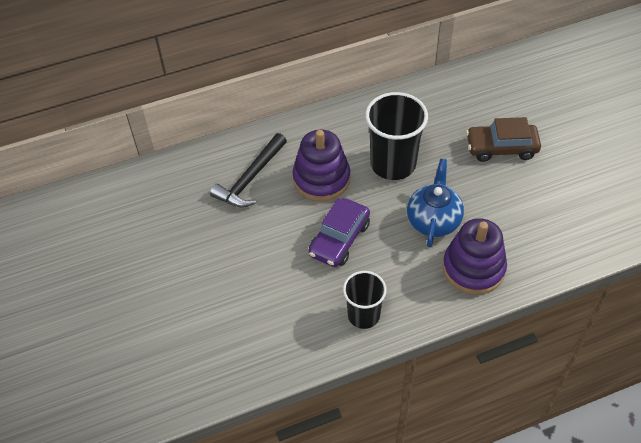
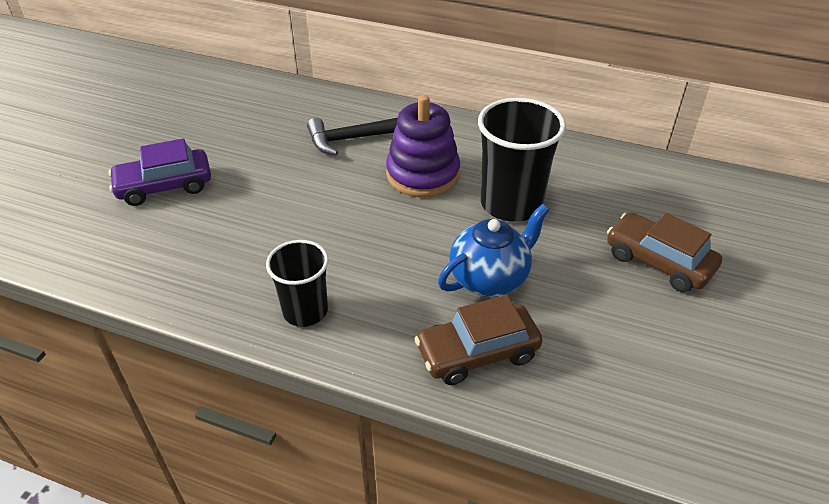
camera: 40 degrees right, 10 degrees down
(339, 239) = (372, 231): purple car -> purple car (164, 186)
(473, 268) = (477, 353): purple stacking toy -> brown car

